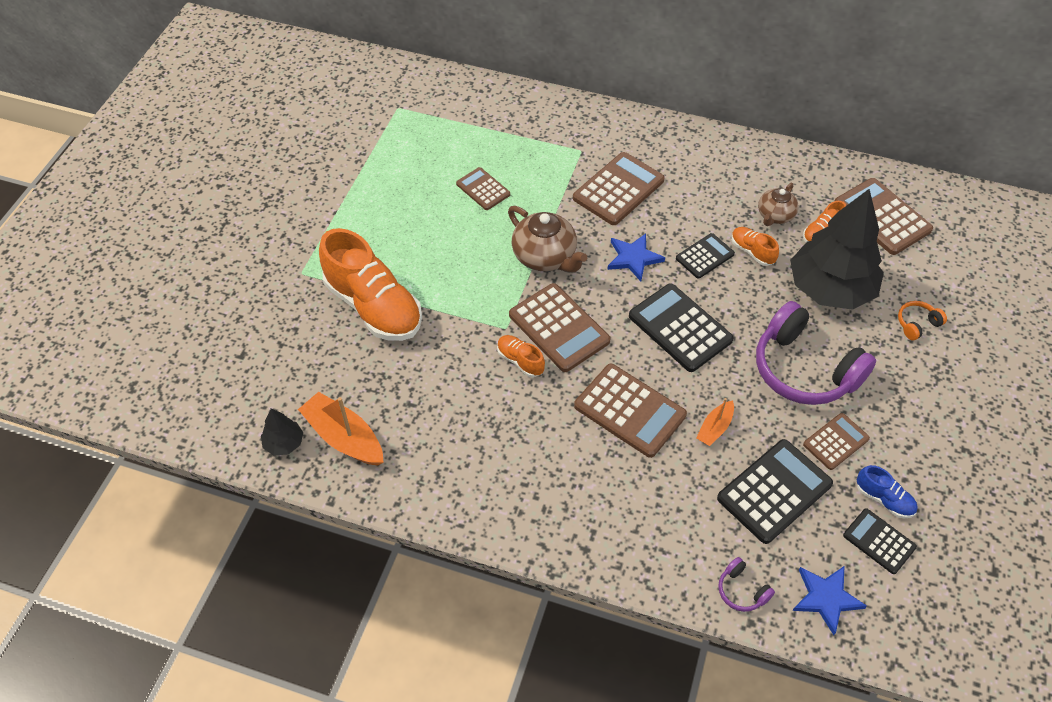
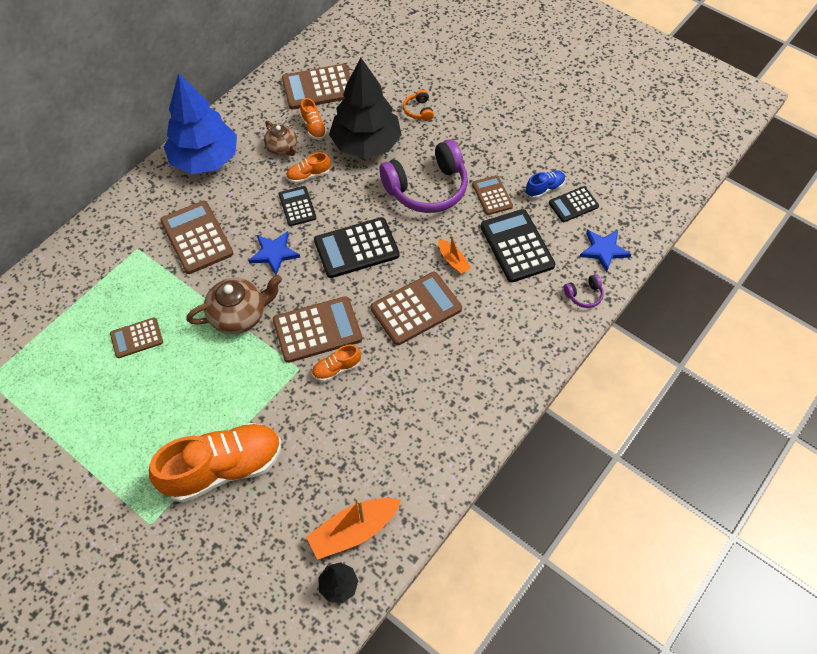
camera: 70 degrees left, 5 degrees up
(718, 159) = (205, 159): none -> blue tree

